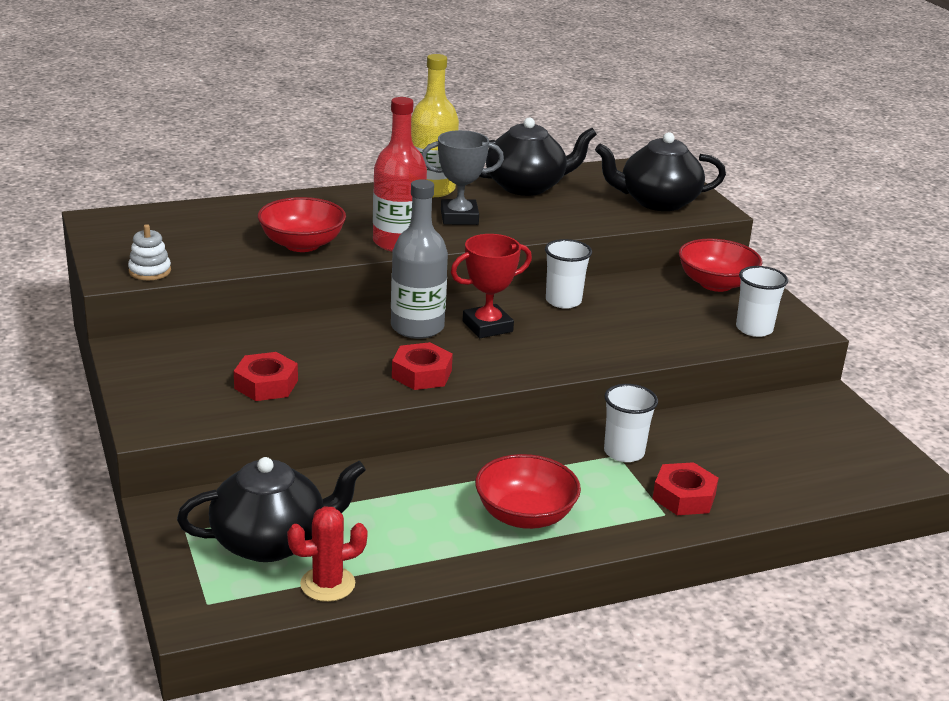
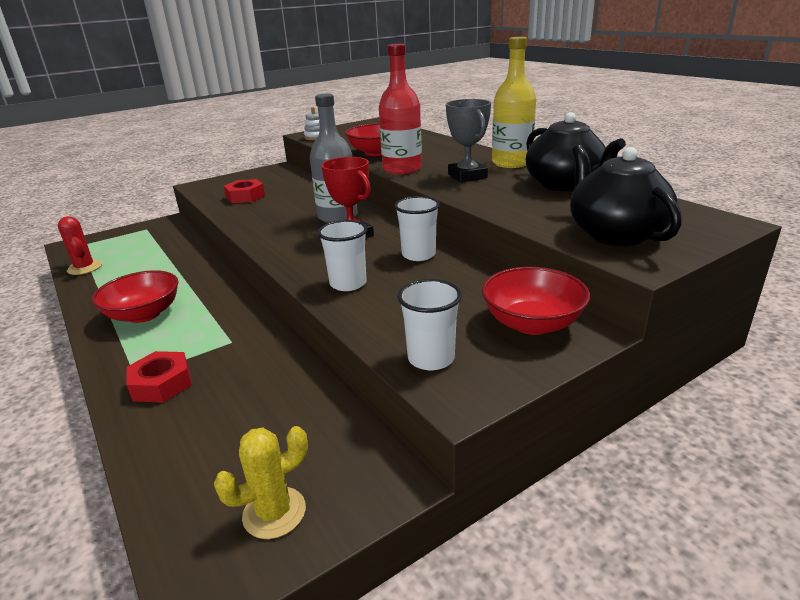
camera: 80 degrees right, 0 degrees up
(271, 542) = (131, 248): black teapot -> none
(421, 374) = (269, 228): red nut -> none
(624, 452) = (235, 344): white cup -> white cup (348, 283)
(854, 444) = (274, 512): none -> yellow cactus

